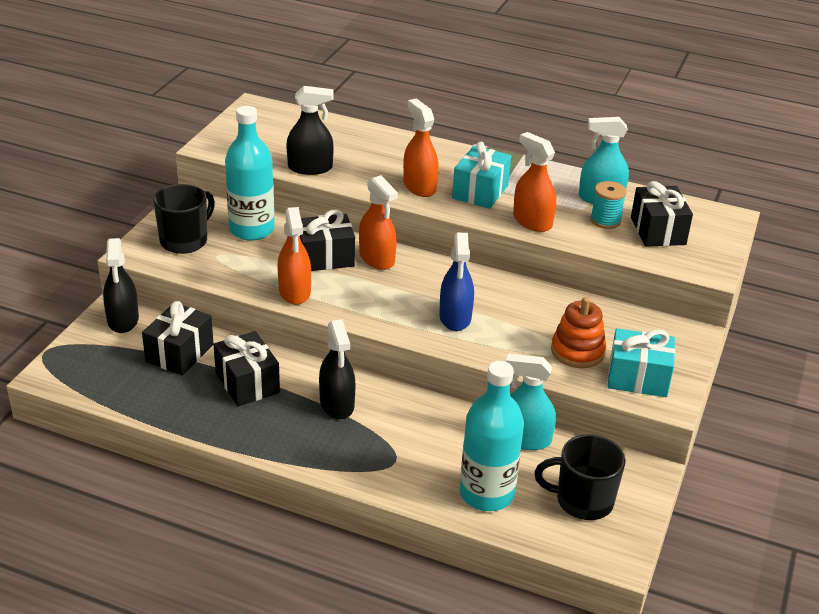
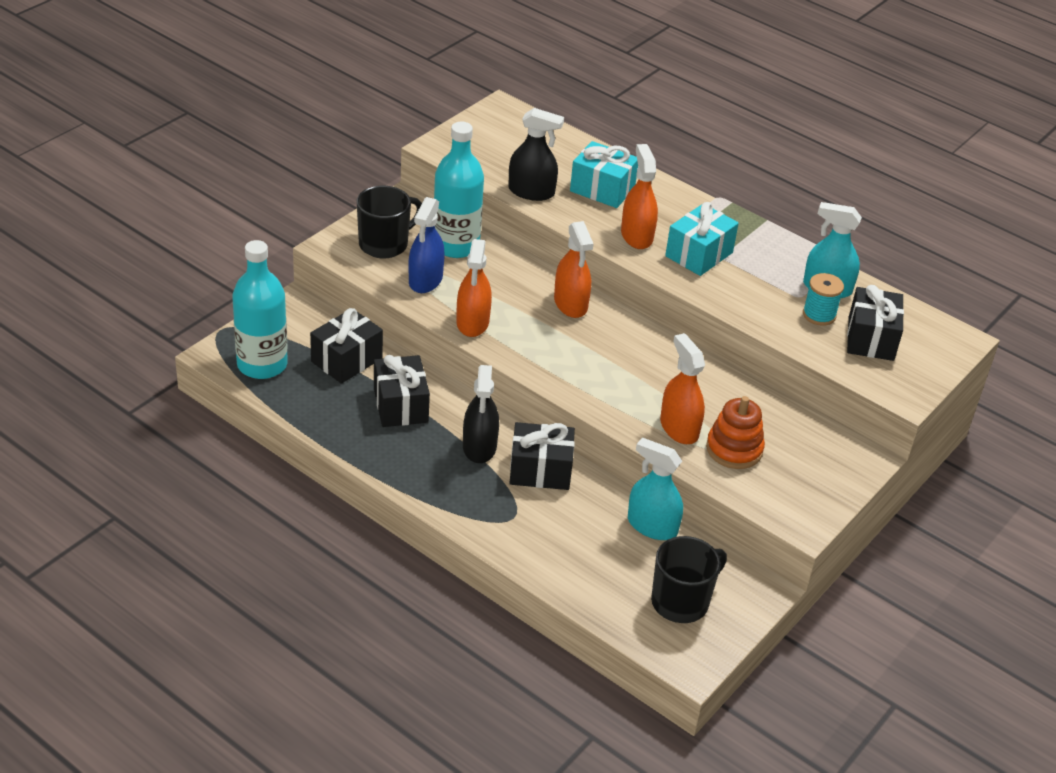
camera: 15 degrees right, 5 degrees up
(123, 320) = (304, 313): black spray bottle -> none
(325, 257) = (518, 291): black gift -> black gift (540, 470)
(455, 317) = (623, 385): blue spray bottle -> blue spray bottle (425, 280)
(486, 494) = (589, 571): turquoise bottle -> turquoise bottle (262, 365)
(532, 221) = (738, 299): orange spray bottle -> orange spray bottle (679, 428)
(582, 501) = (681, 601): black mug -> black mug turned 120 degrees clockwise
(638, 378) = (784, 491): turquoise gift -> turquoise gift (602, 189)

